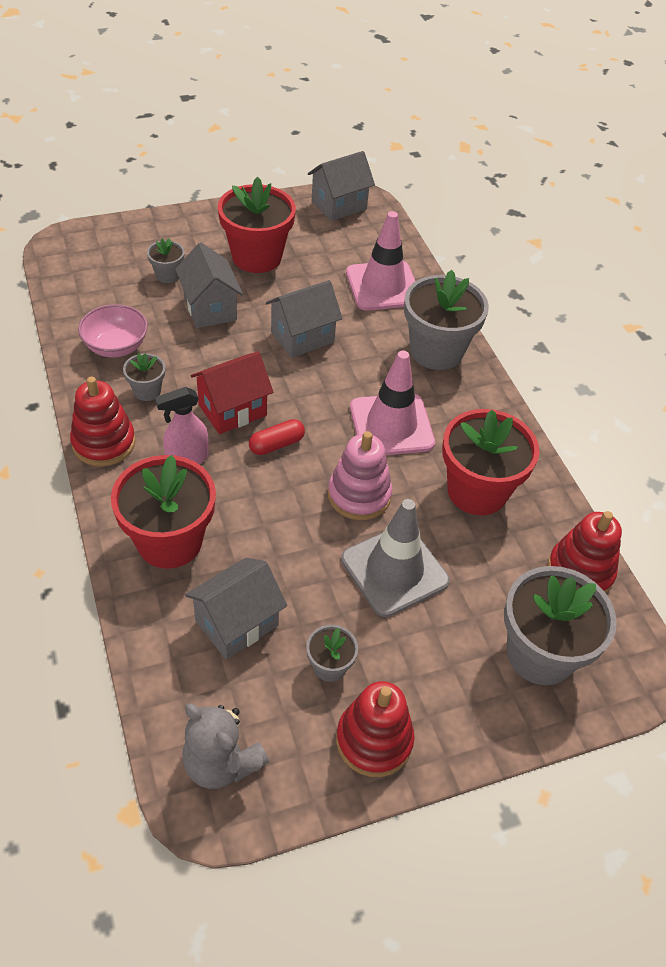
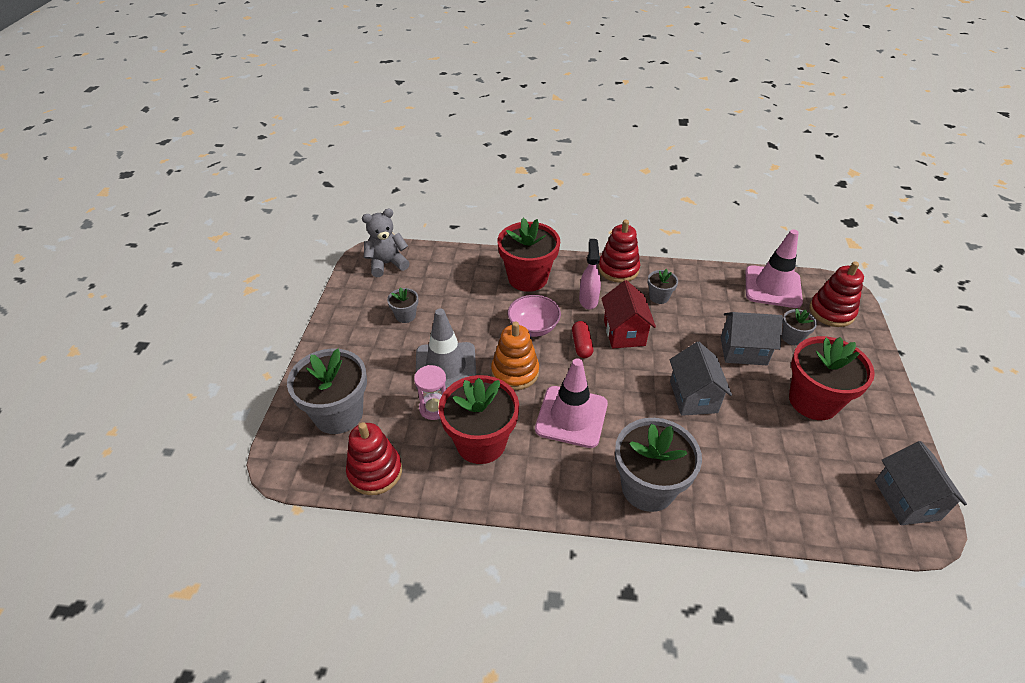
camera: 120 degrees right, 5 degrees down
(116, 346) = (709, 292): pink bowl -> pink bowl (533, 327)
(237, 623) = (457, 289): grey house -> none
(359, 495) = (515, 372): pink stacking toy -> orange stacking toy
(374, 740) = (353, 318): red stacking toy -> red stacking toy (831, 312)
(383, 286) = (754, 484): pink traffic cone -> pink traffic cone (772, 287)
(463, 554) = (434, 408): none -> pink hourglass

